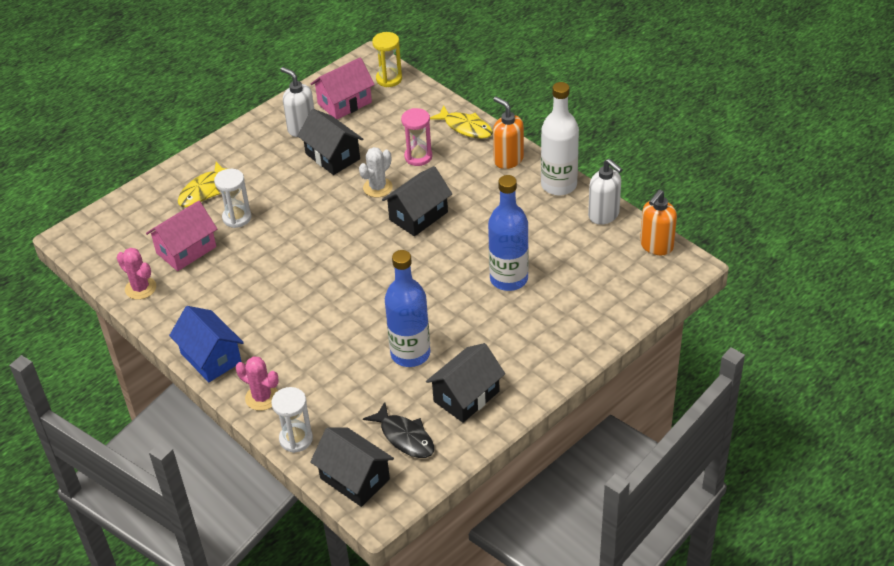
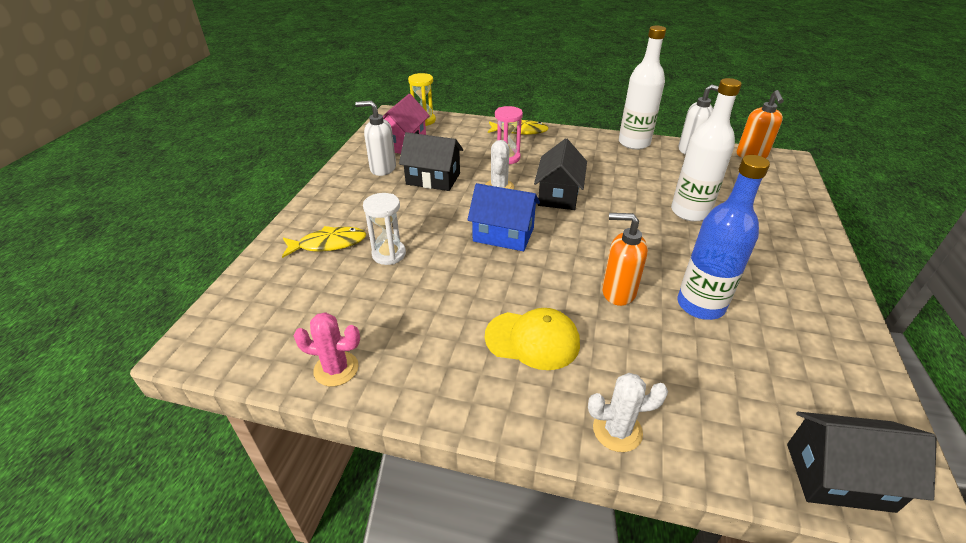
camera: 35 degrees left, 5 degrees down
(186, 250) = (359, 304): pink house -> none
(203, 191) = (328, 244): yellow fish -> yellow fish turned 105 degrees counterclockwise
(211, 357) = (504, 412): blue house -> blue house (503, 234)
(262, 397) = (617, 430): pink cactus -> white cactus
(270, 324) = (532, 340): none -> yellow cap
(296, 439) = (716, 463): white hourglass -> none
(405, 437) = (812, 392): black fish -> none
(466, 396) = (800, 320): black house -> none
(508, 160) = (577, 140): orange soap dispenser -> orange soap dispenser (618, 292)
(509, 279) = (690, 212): blue bottle -> white bottle

